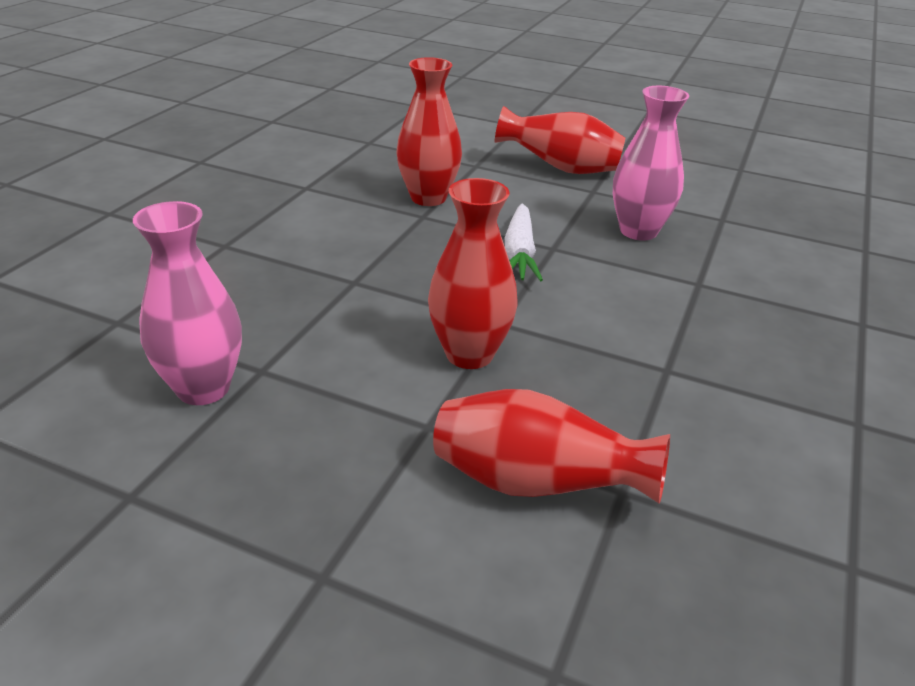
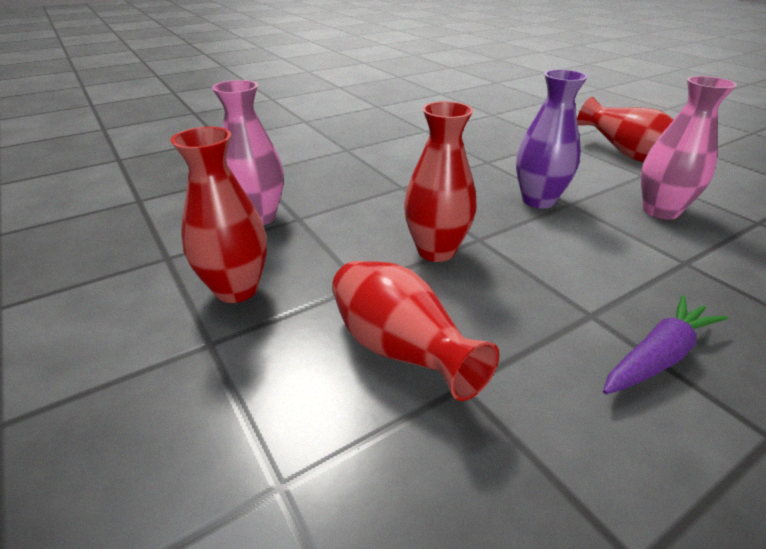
camera: 35 degrees right, 0 degrees up
(428, 198) = (502, 152): red vase -> red vase (236, 289)
(519, 253) = (538, 200): white carrot -> purple vase
(744, 389) = (657, 356): none -> purple carrot

